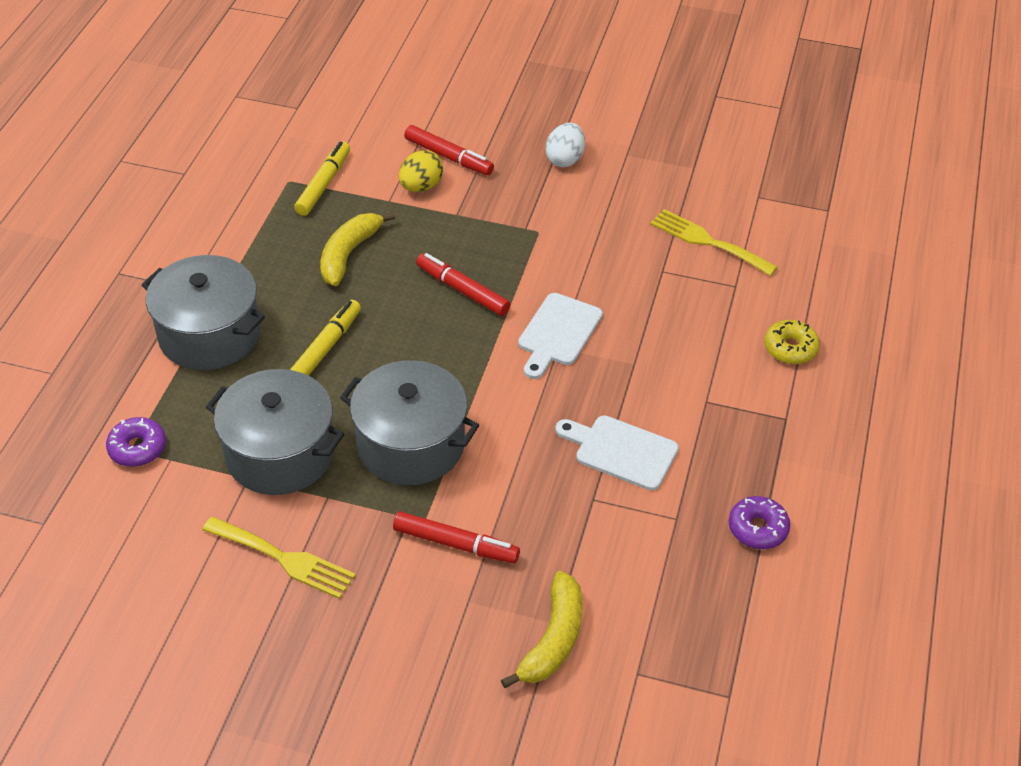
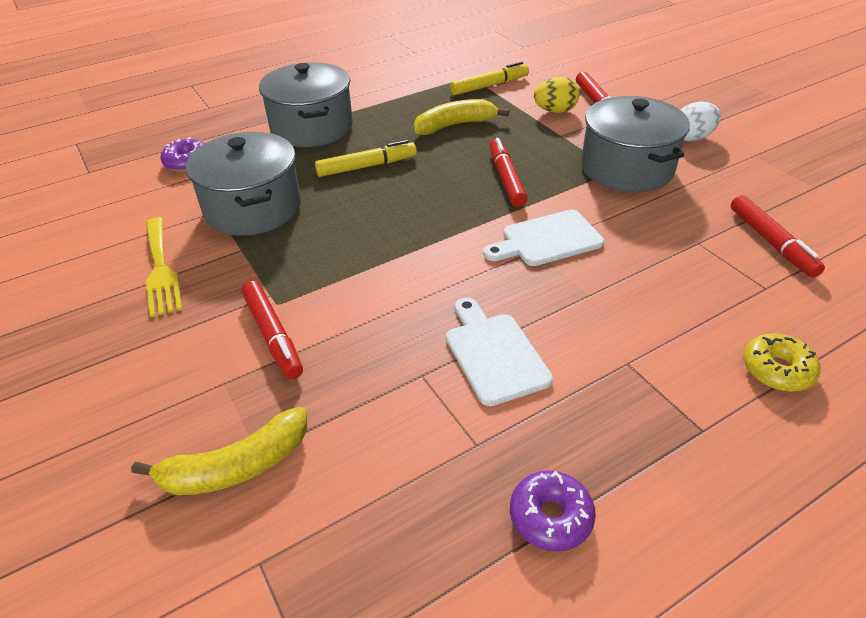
camera: 45 degrees right, 5 degrees down
(411, 444) = (338, 250): grey pot -> grey pot (627, 168)
(707, 241) = (771, 242): yellow fork -> red marker

